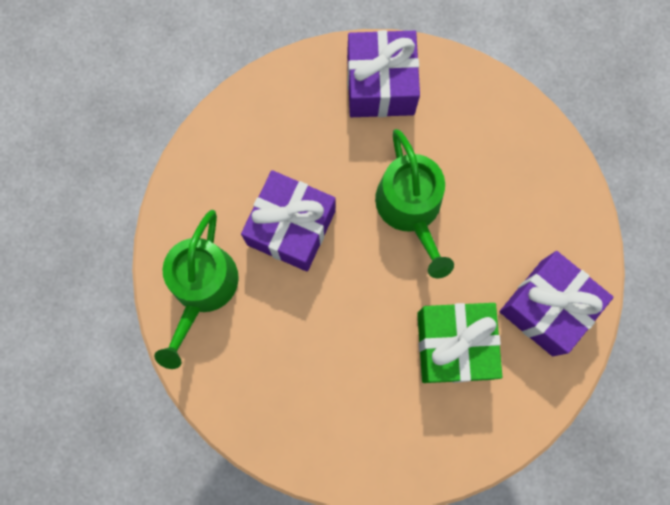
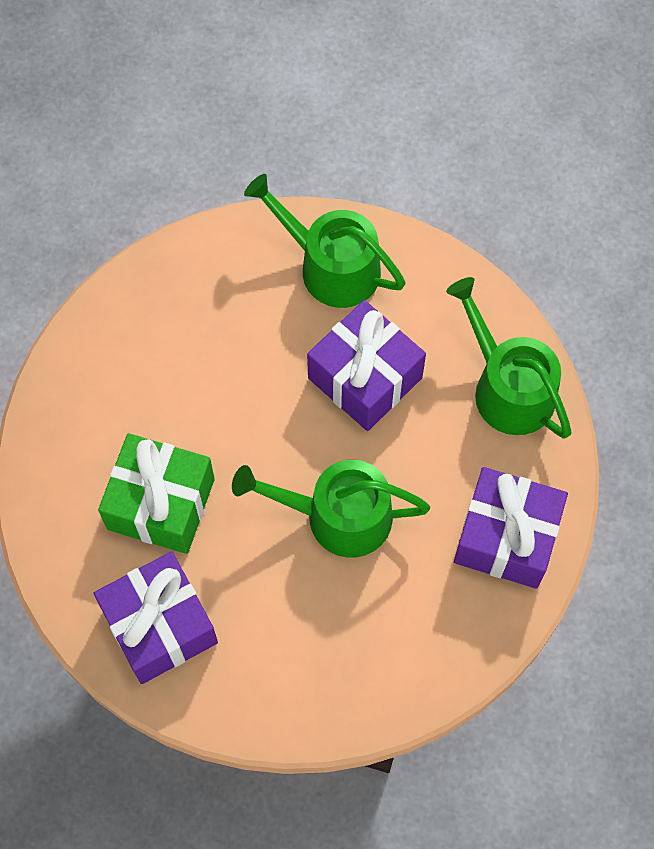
camera: 110 degrees right, 10 degrees down
(261, 119) = (508, 387): none -> green watering can

